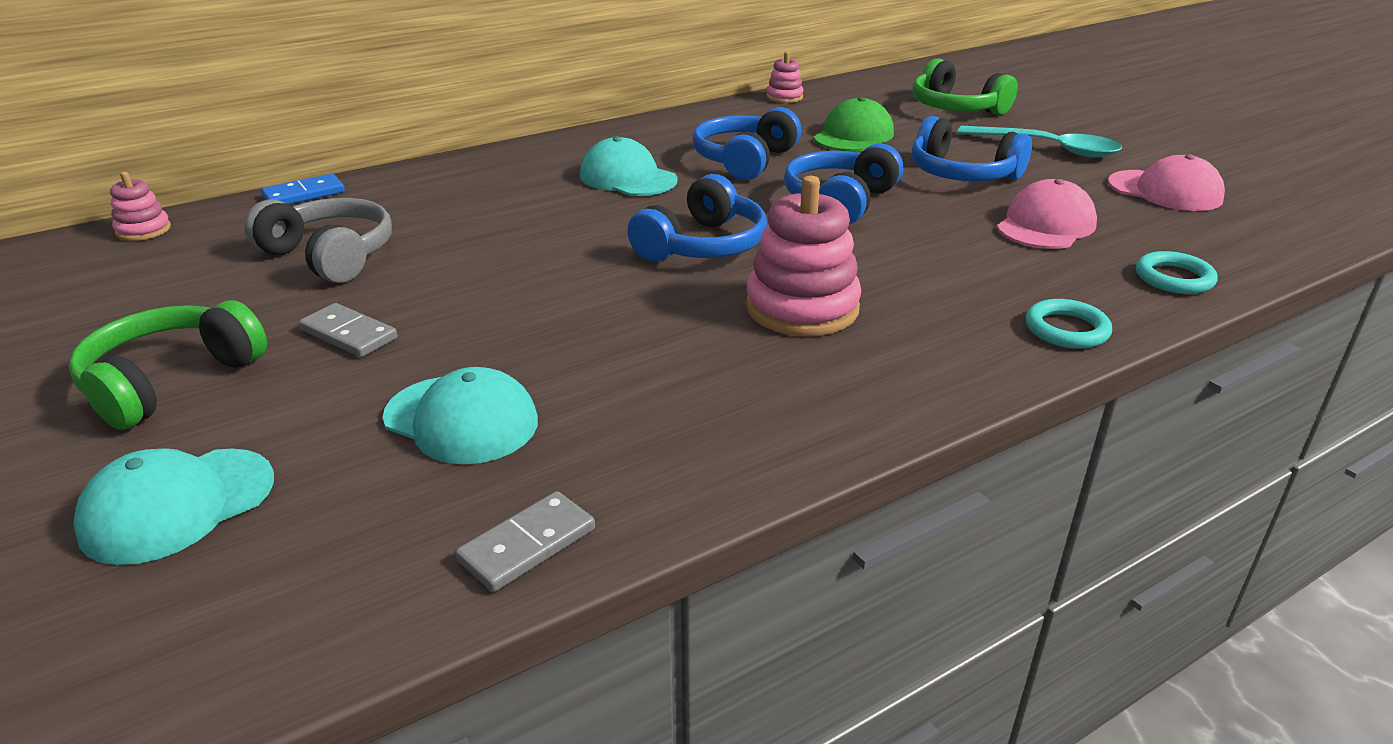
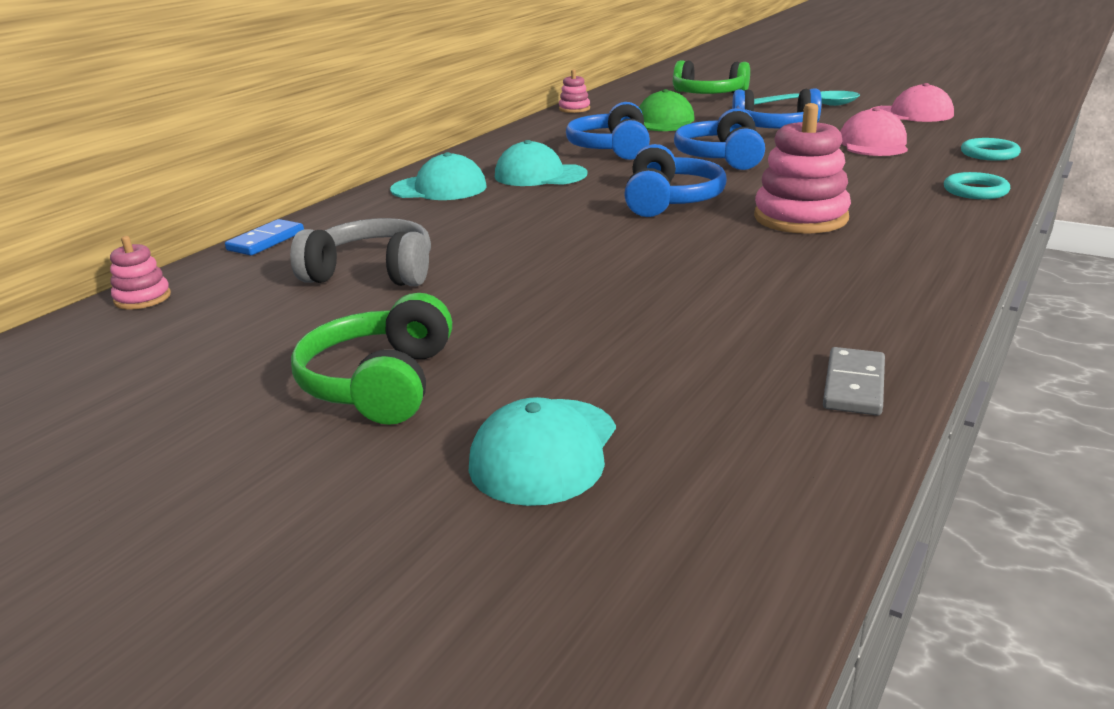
camera: 25 degrees left, 5 degrees down
(348, 334) = (487, 314): grey domino -> none
(461, 420) = (677, 336): turquoise cap -> turquoise cap (439, 188)

